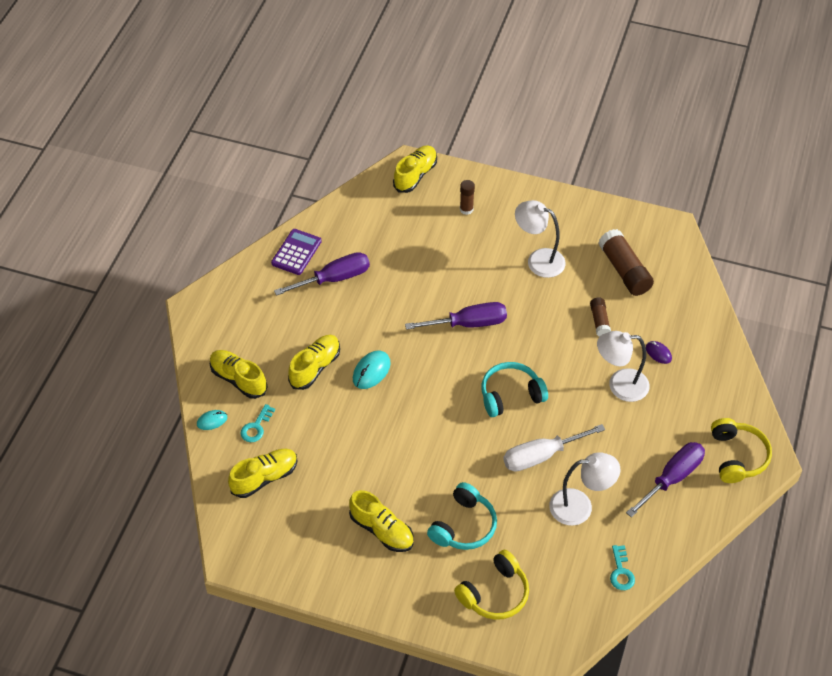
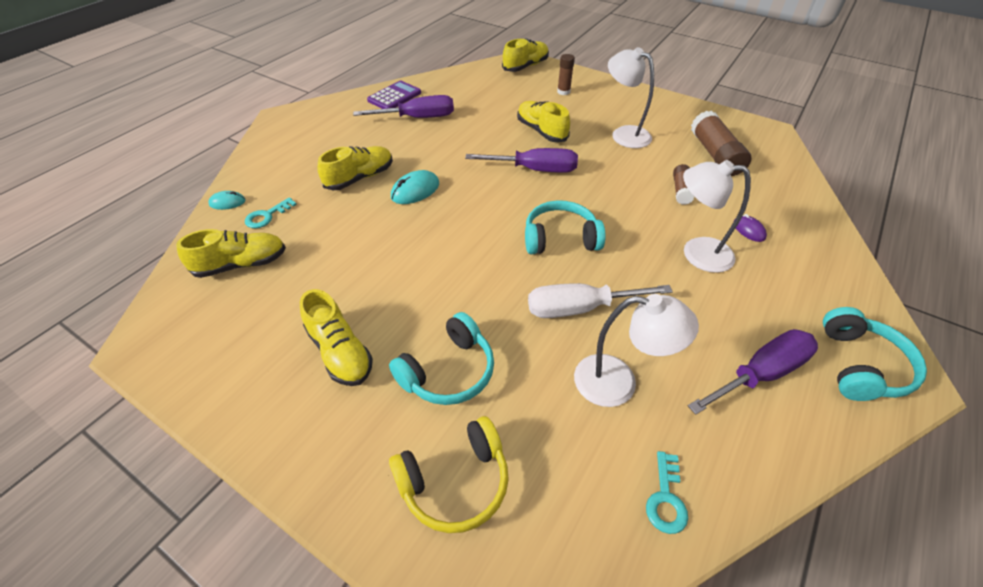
camera: 15 degrees right, 5 degrees down
(238, 379) = (279, 174): yellow shoe -> yellow shoe (541, 131)
(737, 456) = (860, 365): yellow headphones -> turquoise headphones

